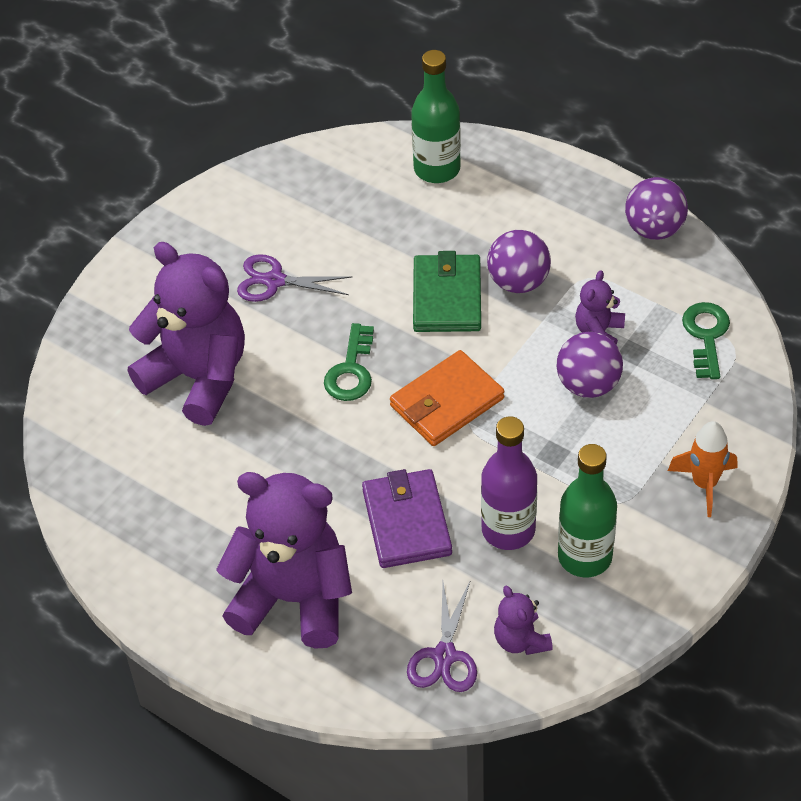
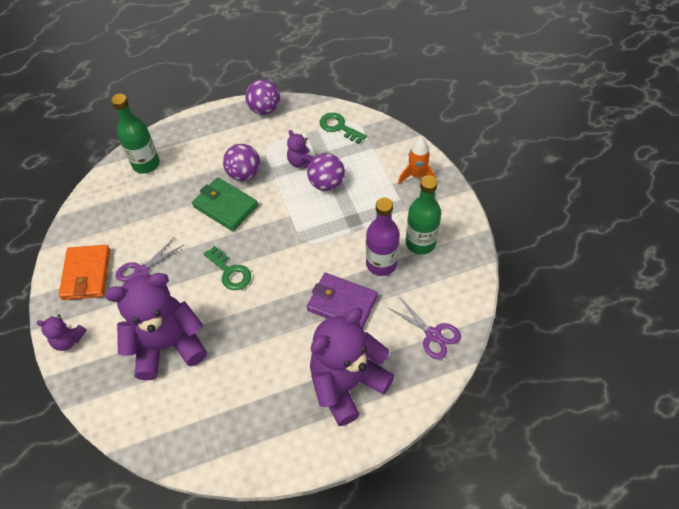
camera: 55 degrees left, 5 degrees up
(447, 402) = (286, 243): orange wallet -> orange wallet (87, 274)
(521, 640) = (447, 297): purple teddy bear -> purple teddy bear (68, 340)

